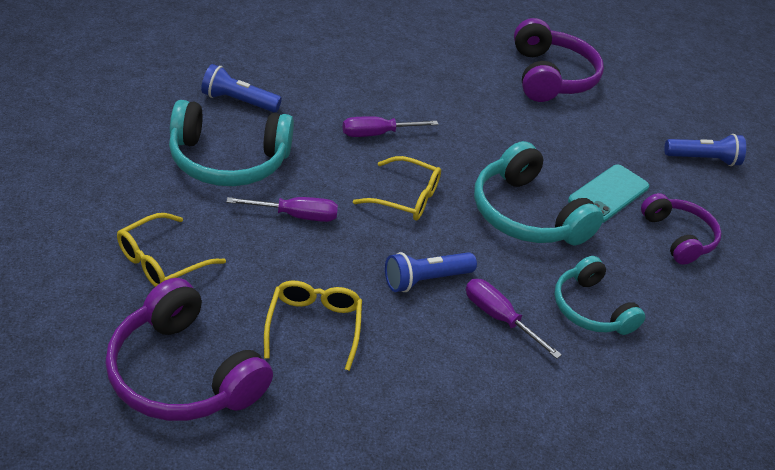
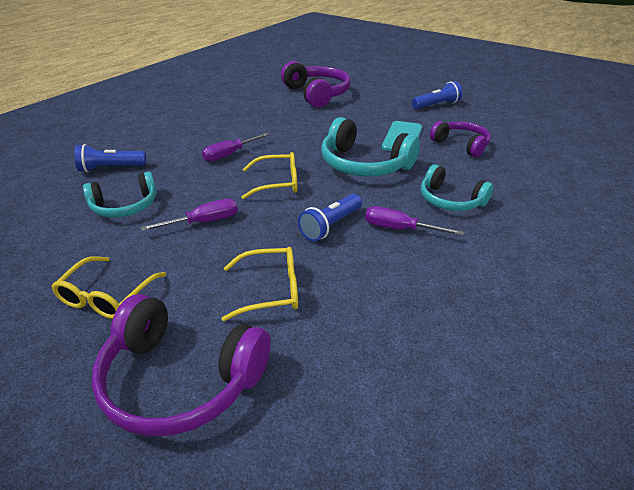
camera: 20 degrees left, 5 degrees down
(228, 160) = (125, 206): turquoise headphones -> turquoise headphones, size x0.65
(314, 325) = (271, 290): yellow glasses -> yellow glasses turned 105 degrees clockwise

